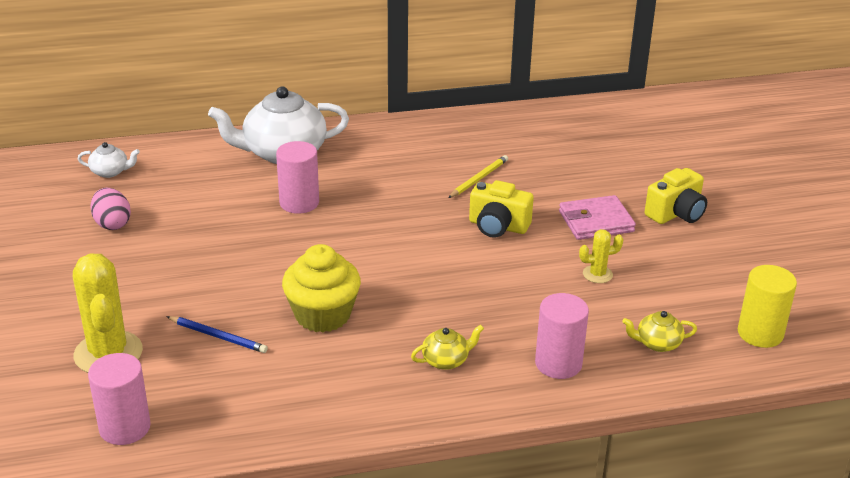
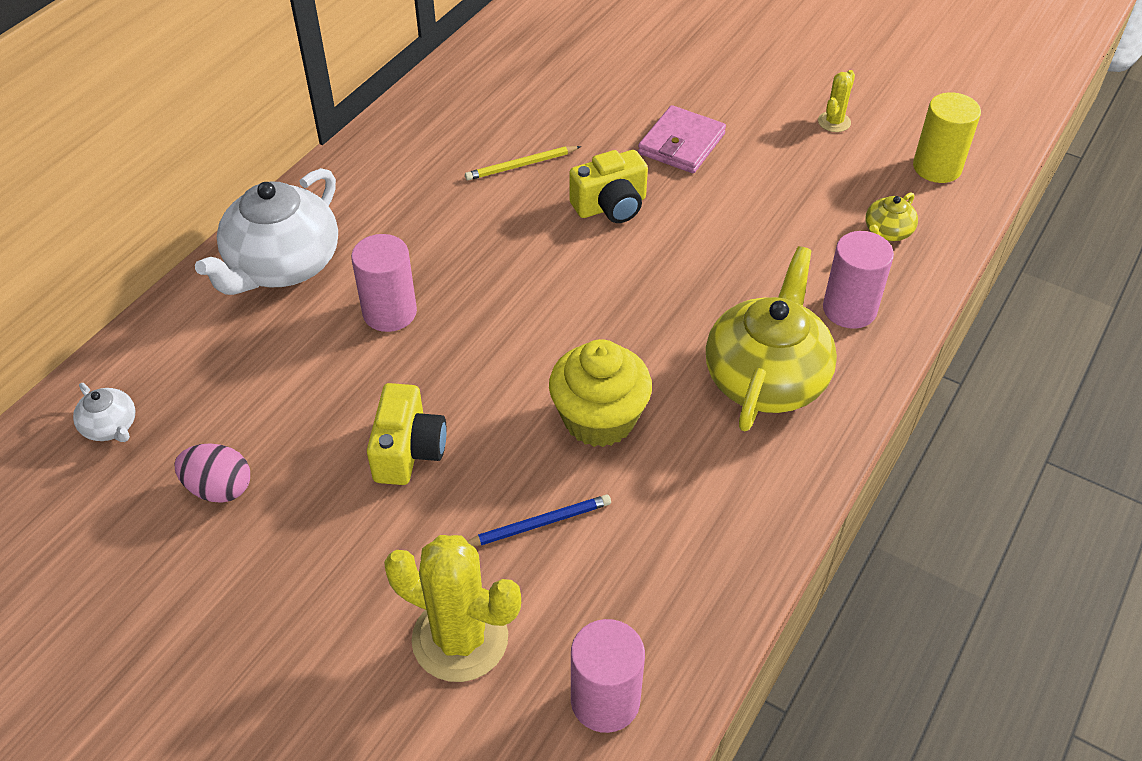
camera: 45 degrees left, 15 degrees up
(110, 172) = (111, 427): white teapot -> white teapot turned 90 degrees clockwise
(446, 360) = (766, 378): yellow teapot -> yellow teapot, size x2.23
(479, 179) = (521, 165): yellow pencil -> yellow pencil turned 105 degrees counterclockwise
(597, 274) = (756, 197): yellow cactus -> yellow cactus (834, 122)
(676, 213) = (729, 92): yellow camera -> yellow camera (408, 451)

